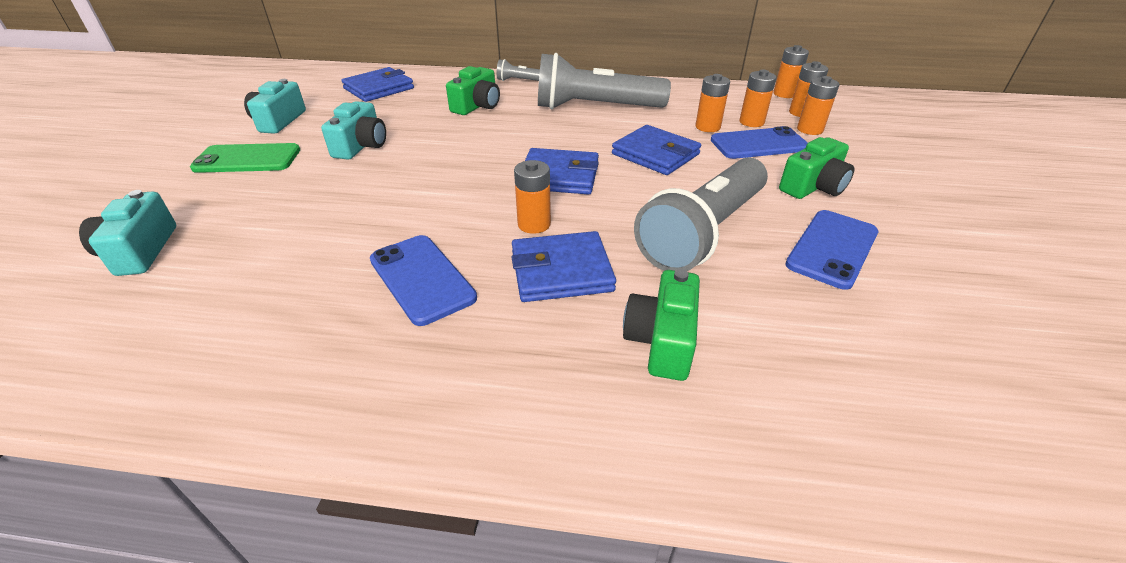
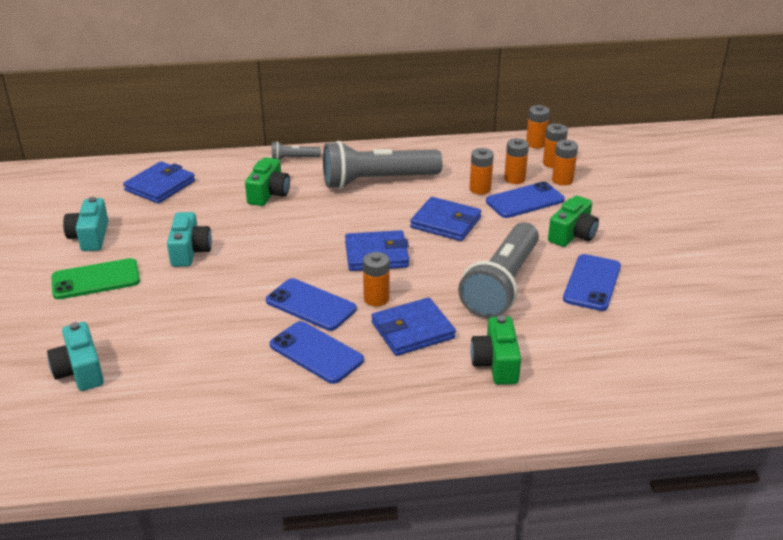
camera: 15 degrees left, 5 degrees down
(451, 219) = (311, 305): none -> blue phone

